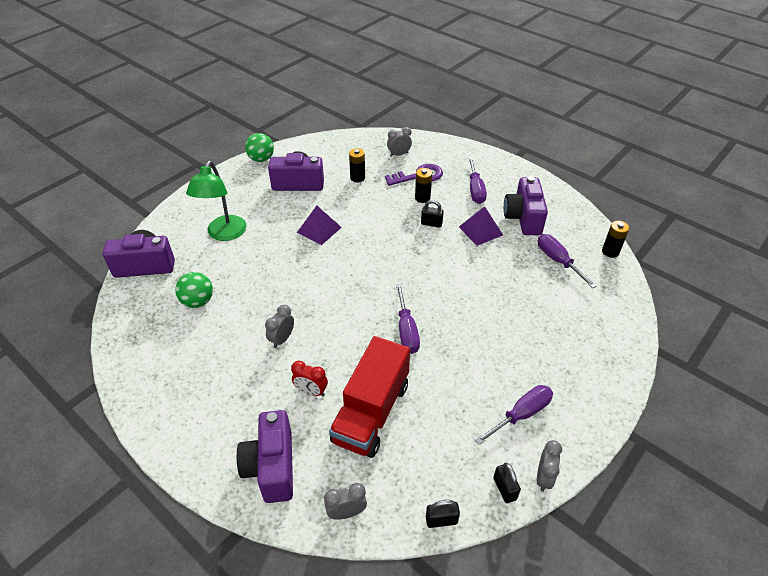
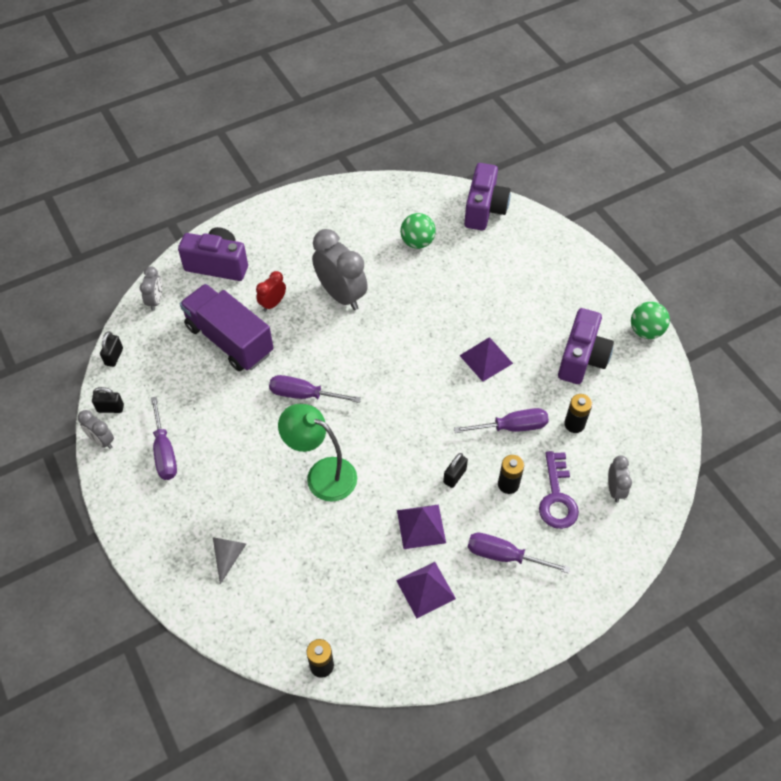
camera: 110 degrees right, 10 degrees up
(224, 234) = (509, 275): green lamp -> green lamp (322, 474)
(282, 339) = (341, 295): grey clock -> grey clock, size x1.97
(371, 412) = (229, 340): red truck -> purple truck
(523, 218) = (425, 589): purple camera -> purple pyramid
(558, 261) = (333, 590): purple screwdriver -> purple screwdriver (511, 427)
(578, 328) = (229, 556): none -> grey cone

